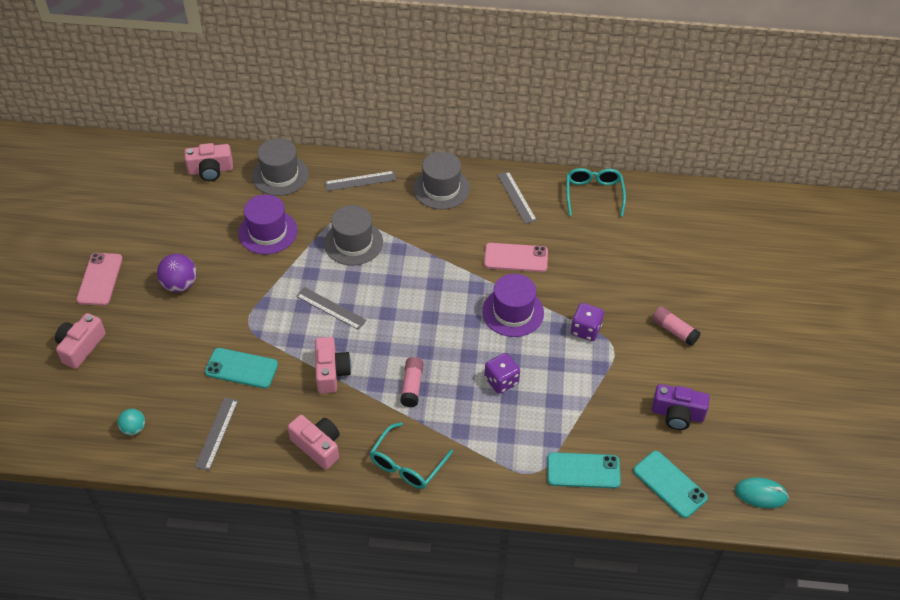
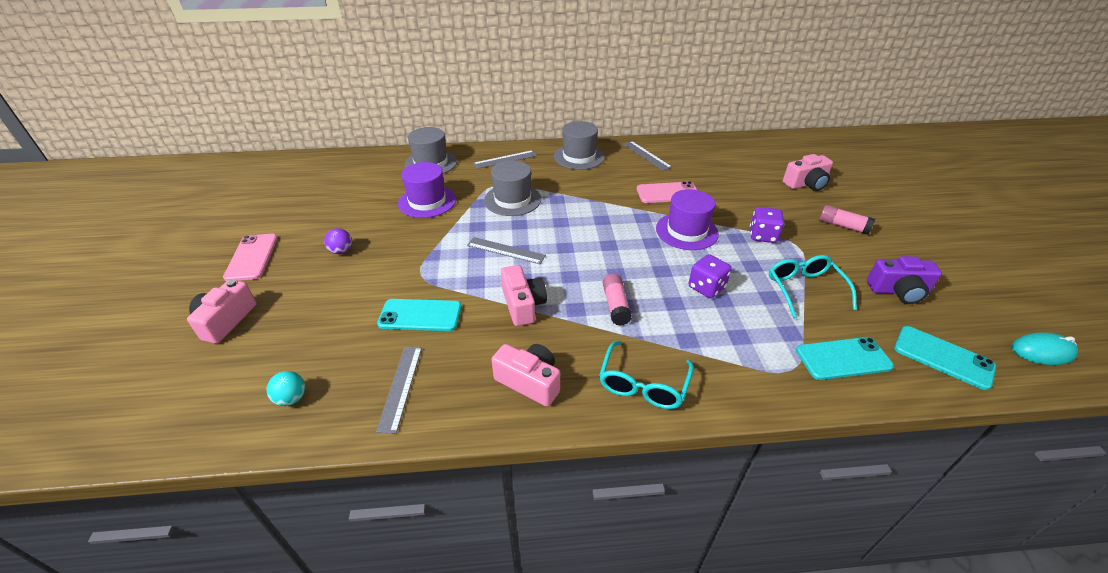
camera: 10 degrees left, 10 degrees down
(180, 285) = (341, 251): purple ball -> purple ball, size x0.63
(210, 170) = (364, 167): pink camera -> pink camera (806, 184)
(593, 194) = (709, 147): turquoise glasses -> turquoise glasses (804, 289)

